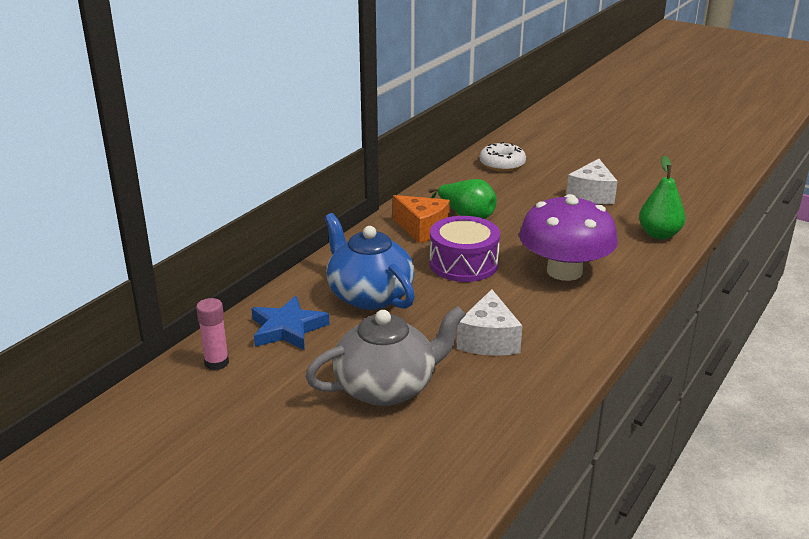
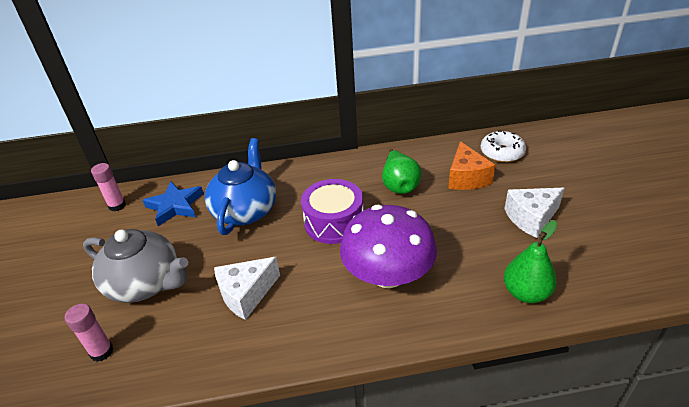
camera: 50 degrees right, 10 degrees up
(422, 229) = (356, 178): orange cheese -> orange cheese (466, 178)
(449, 443) = (102, 352): none -> pink glue stick

